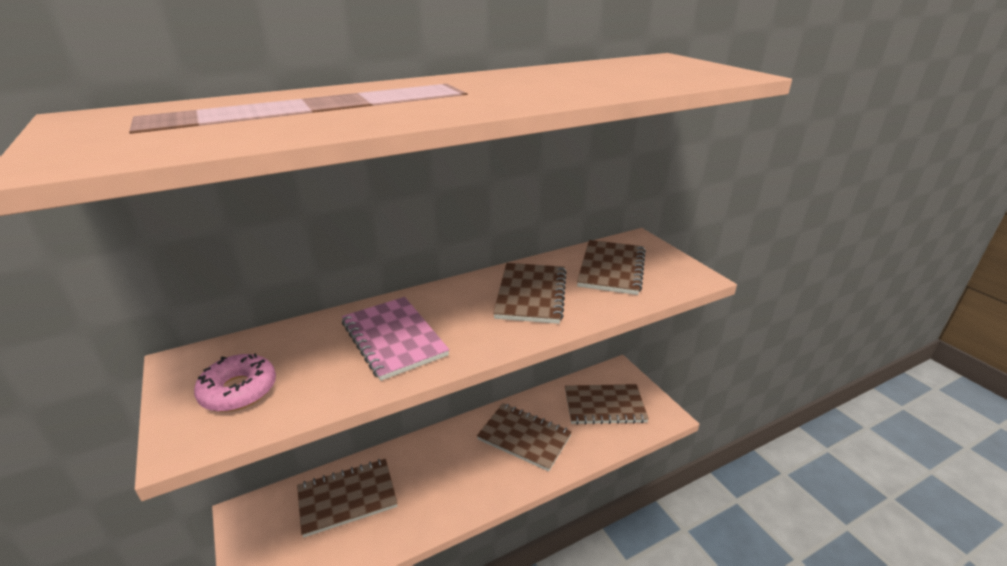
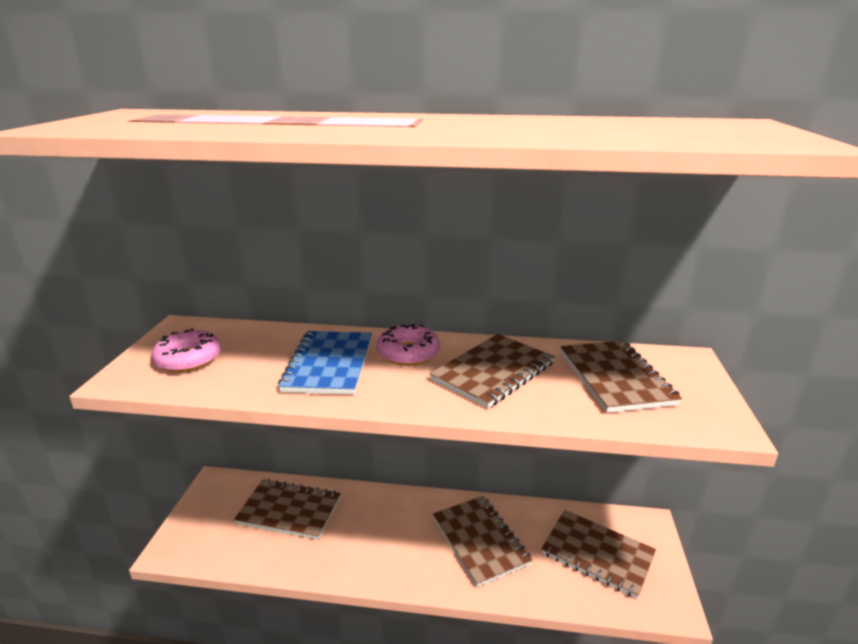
camera: 35 degrees right, 5 degrees down
(394, 339) = (329, 364): pink notebook -> blue notebook
(450, 303) = (408, 353): none -> pink donut
(611, 269) = (615, 378): brown notebook -> brown notebook turned 60 degrees counterclockwise

